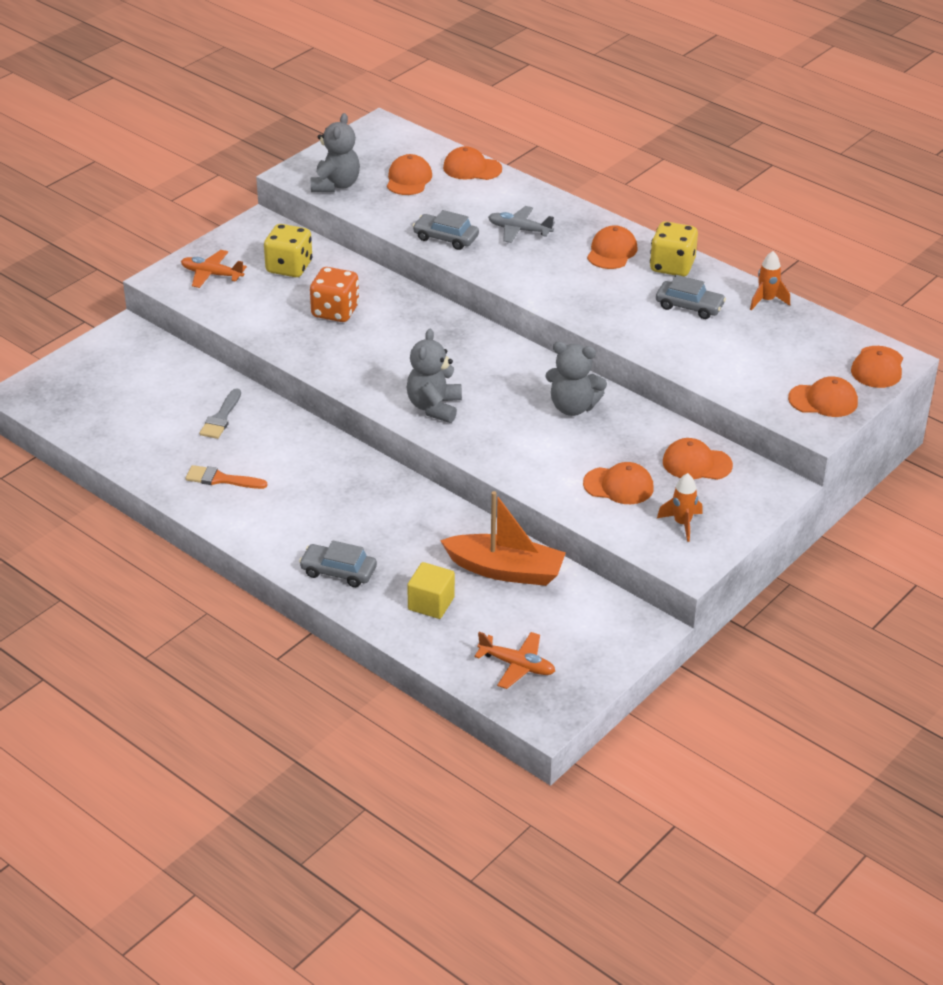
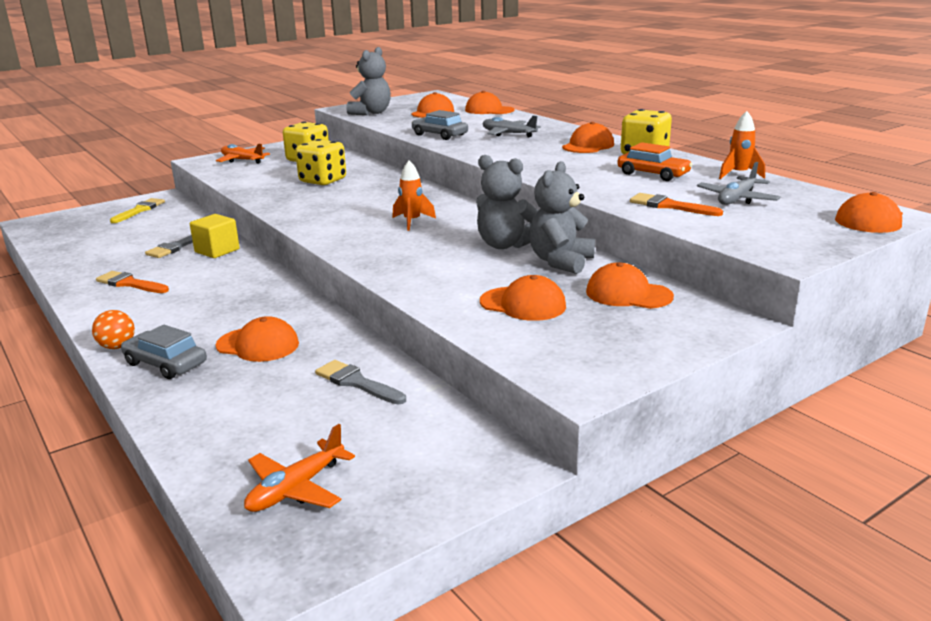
camera: 15 degrees right, 15 degrees down
(124, 358) = (139, 210): none -> yellow brush
(281, 559) = (117, 346): none -> orange ball
(335, 311) = (323, 181): orange dice -> yellow dice
(431, 603) = (241, 405): yellow cube -> yellow cube (217, 251)
(434, 407) = (360, 236): grey teddy bear -> grey teddy bear (560, 262)
(505, 570) = (357, 383): orange boat -> grey brush
(517, 665) = (296, 488): orange plane -> orange plane turned 90 degrees clockwise
(682, 524) = (589, 343): orange rocket -> orange rocket (412, 222)
(689, 306) = (653, 174): grey car -> orange car
(715, 363) = (669, 206): none -> orange brush
(770, 346) = (737, 199): none -> grey plane
(823, 400) = (798, 237): orange cap -> orange cap (258, 345)

